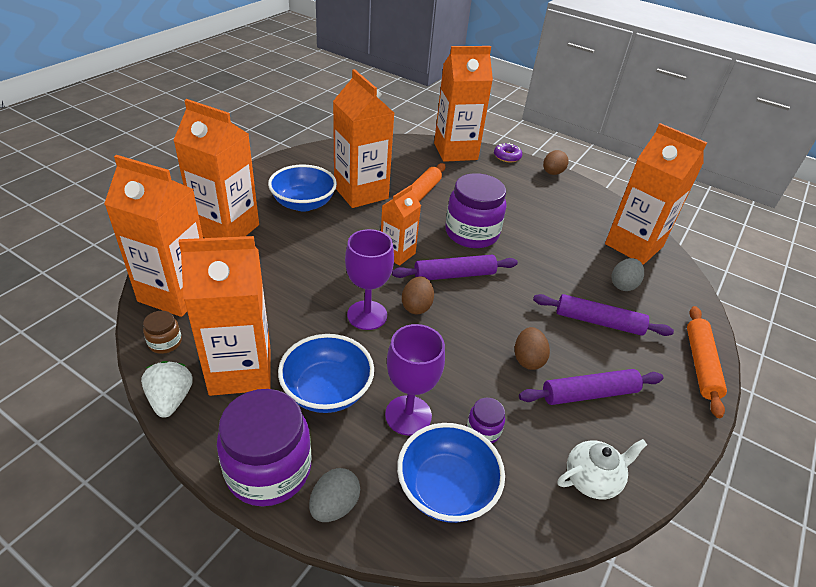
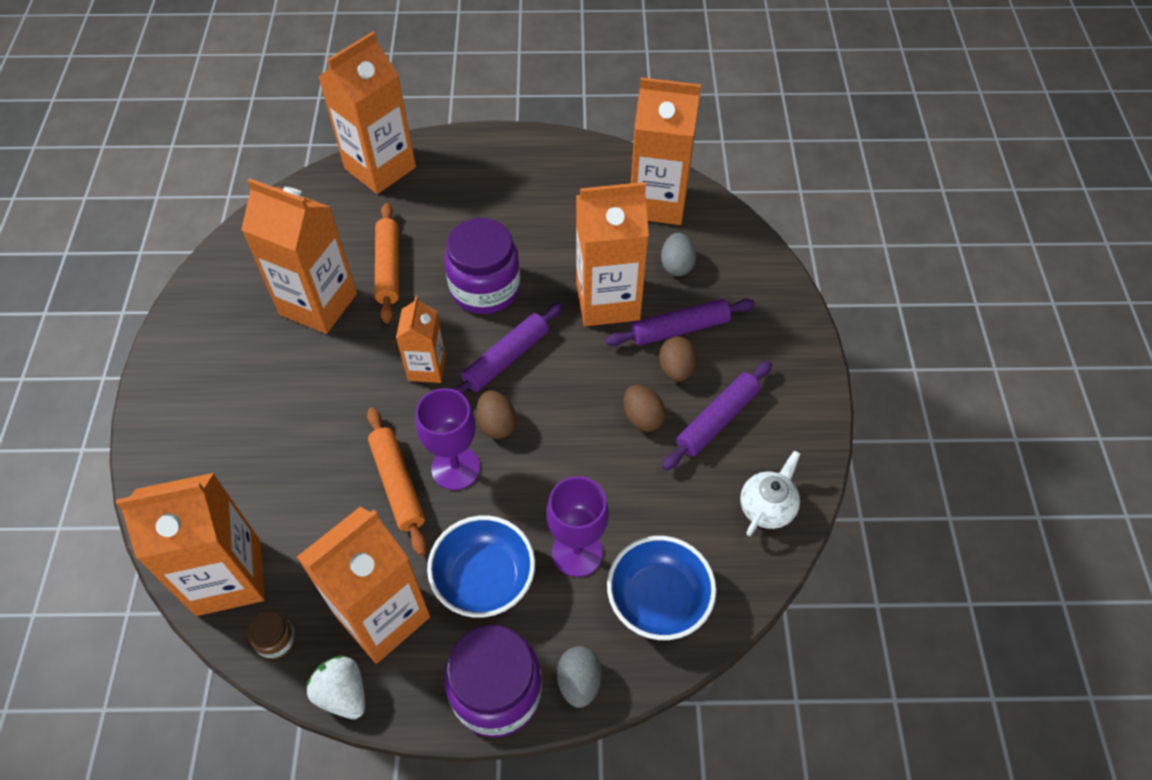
camera: 30 degrees left, 15 degrees up
(227, 229) = (206, 457): orange carton -> orange carton (607, 301)
(303, 203) = (264, 362): blue bowl -> none
(483, 430) = (652, 522): purple jar -> none
(507, 156) = (446, 141): purple donut -> none
(552, 173) = (513, 139): brown egg -> brown egg (676, 369)
(700, 364) = (792, 322): orange rolling pin -> orange rolling pin (397, 484)

